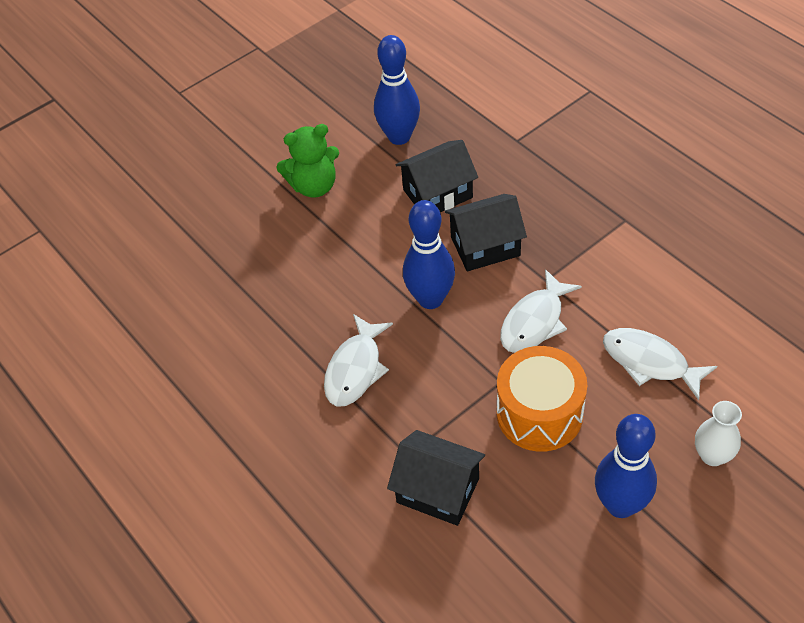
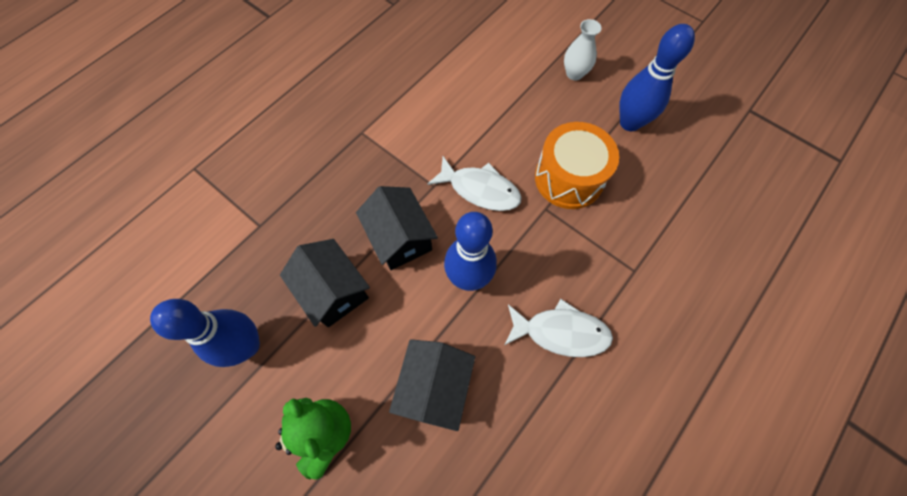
camera: 105 degrees left, 15 degrees up
(438, 490) = (659, 242): black house -> black house (434, 386)
(650, 362) = (505, 110): white fish -> none

